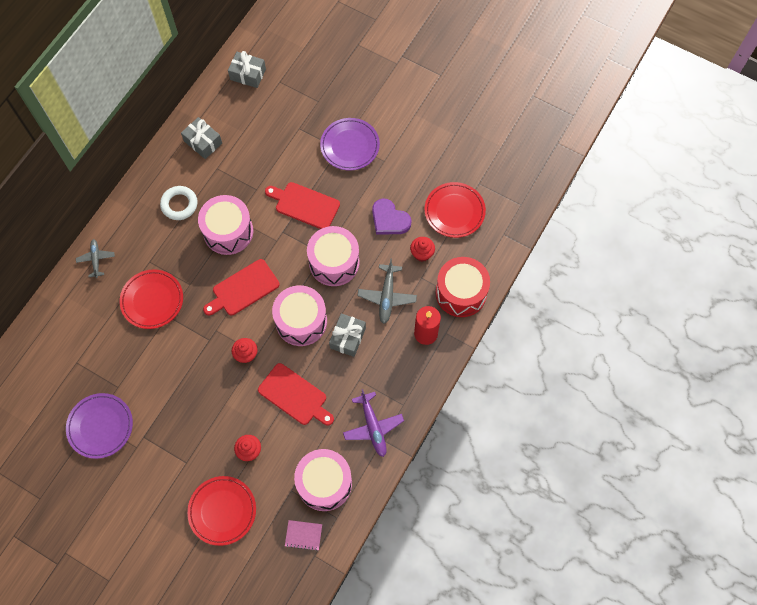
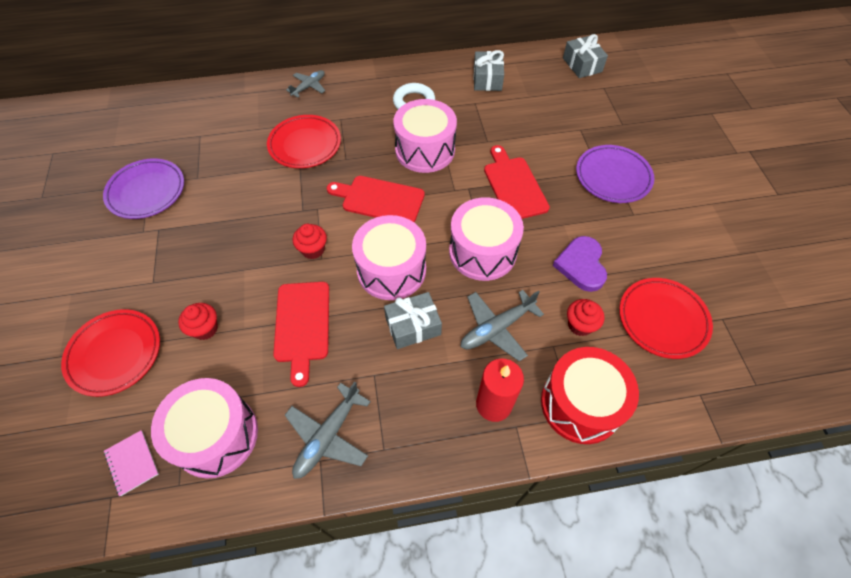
camera: 50 degrees right, 10 degrees down
(373, 427) = (328, 436): purple plane -> grey plane

